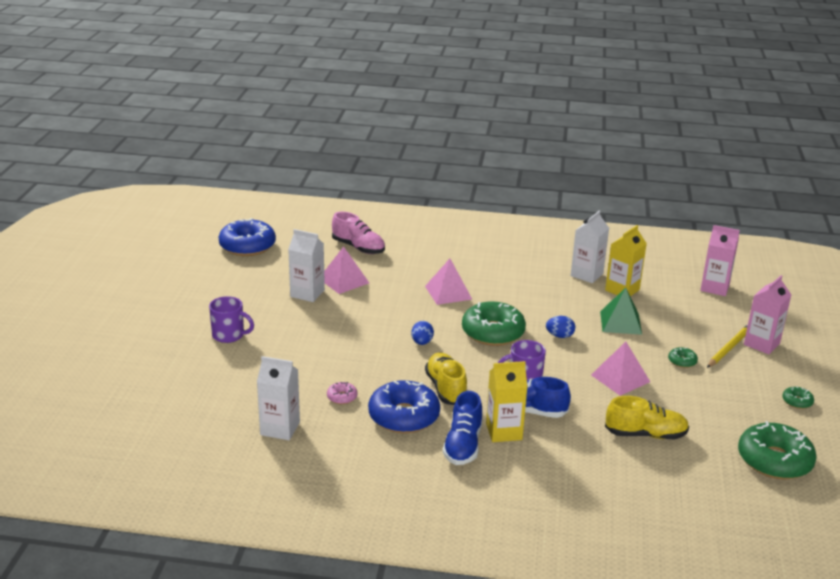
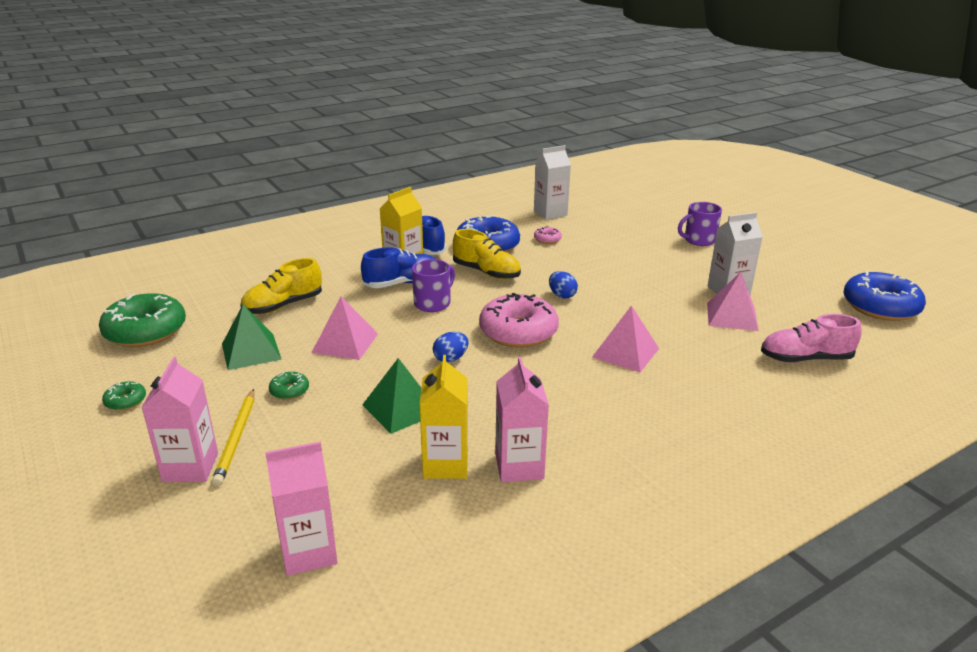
camera: 140 degrees right, 0 degrees up
(493, 332) = (518, 332): green donut -> pink donut
(586, 275) = (519, 466): white carton -> pink carton
(694, 402) = (251, 351): none -> green pyramid

